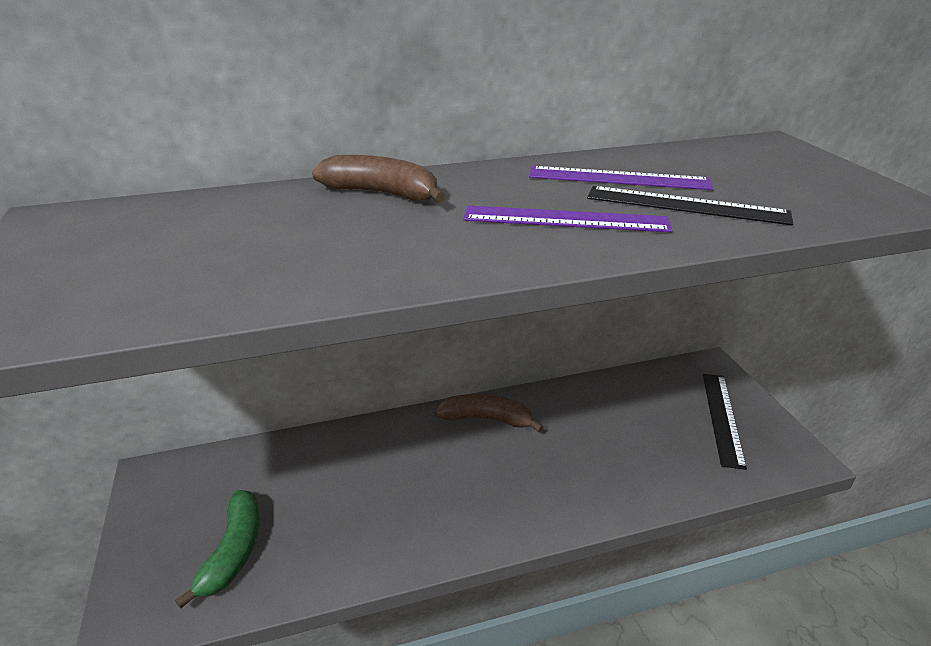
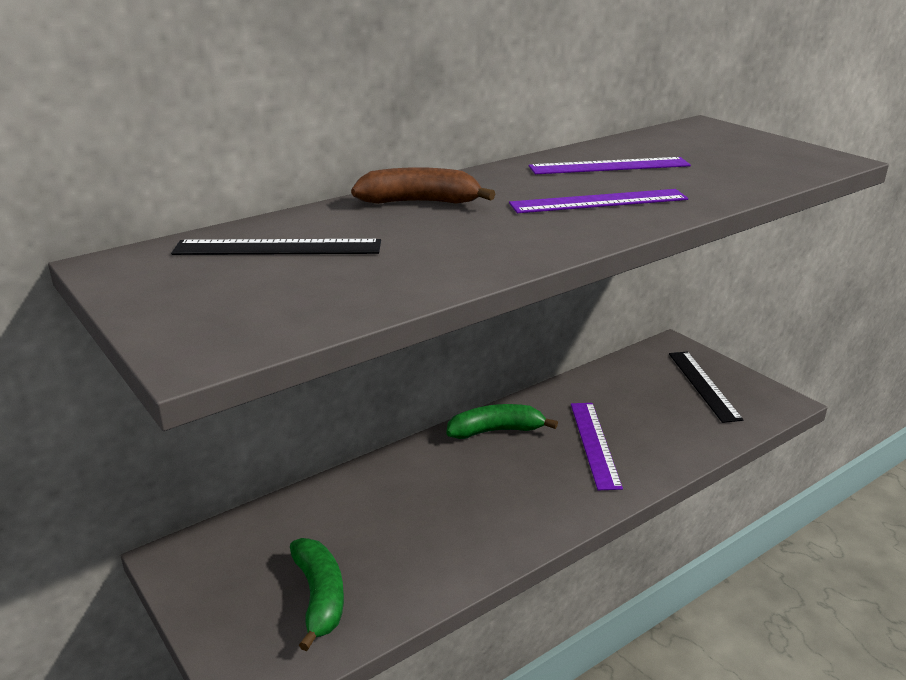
camera: 20 degrees left, 5 degrees down
(486, 419) = (496, 431): brown banana -> green banana
(573, 457) = (595, 444): none -> purple ruler
(686, 205) = (680, 179): black ruler -> black ruler (278, 247)

